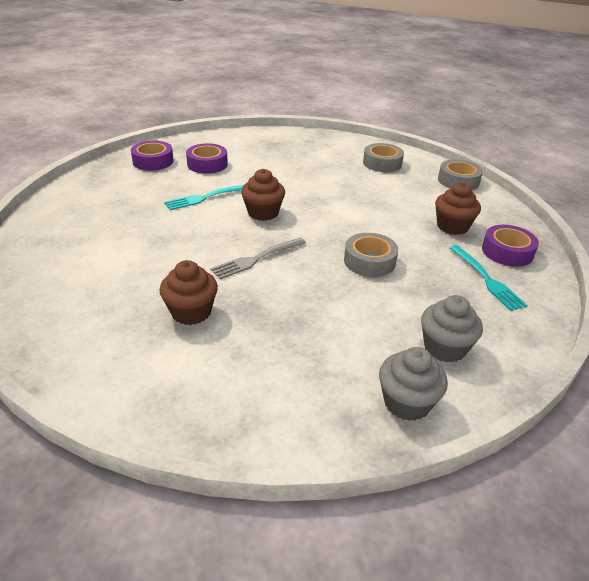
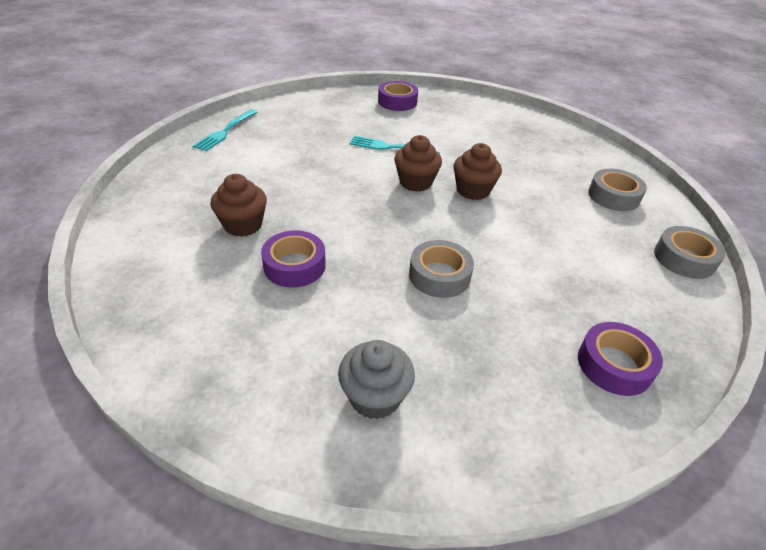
camera: 45 degrees right, 5 degrees up
(207, 164) = (435, 122): purple tape -> purple tape (294, 265)
(256, 259) = (349, 215): grey fork -> none
(407, 402) = (264, 410): grey cupcake -> none
(452, 226) = (588, 299): brown cupcake -> brown cupcake (473, 190)
(486, 279) = (535, 372): turquoise fork -> turquoise fork (226, 131)

